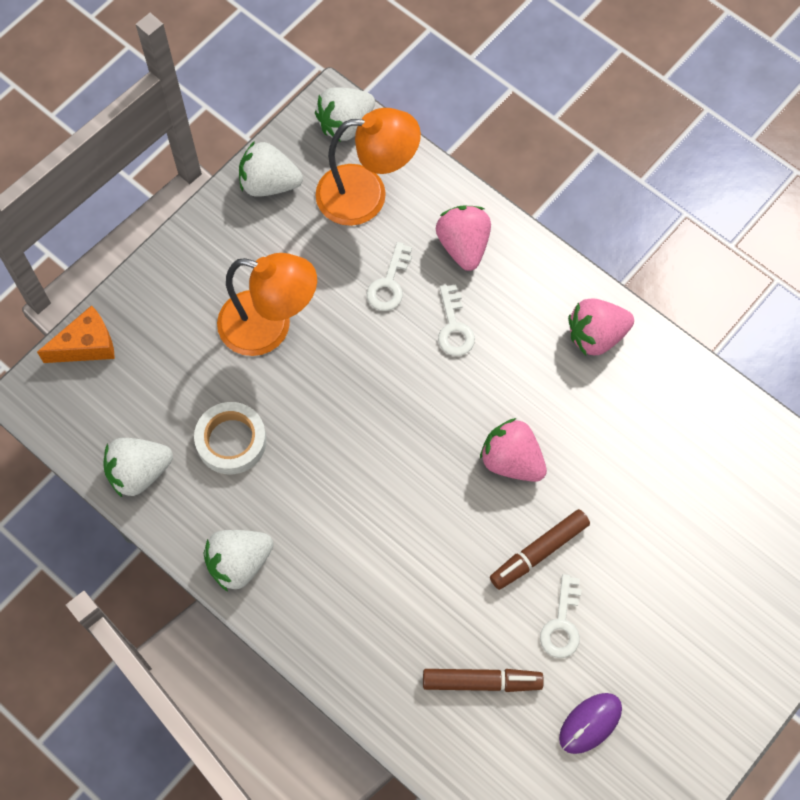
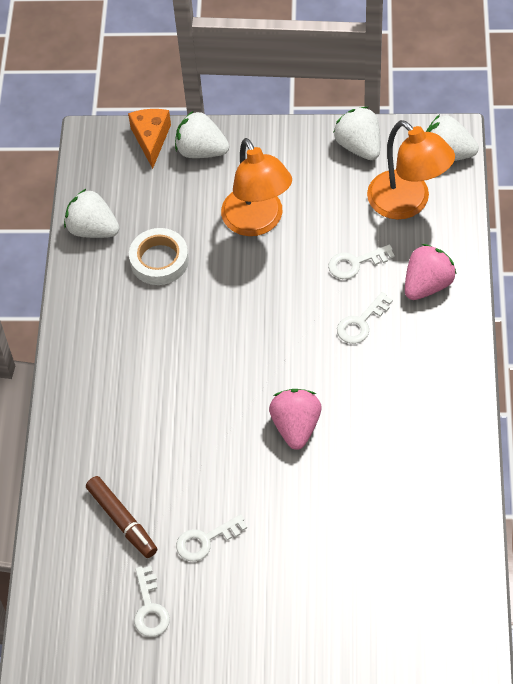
camera: 55 degrees right, 10 degrees down
(86, 345) = (151, 139): orange cheese -> orange cheese turned 120 degrees counterclockwise
(239, 563) = (82, 326): white strawberry -> white strawberry (201, 150)
(539, 552) = (245, 490): brown marker -> none
(590, 723) = (150, 607): purple mouse -> white key
(596, 336) = (440, 411): pink strawberry -> none

